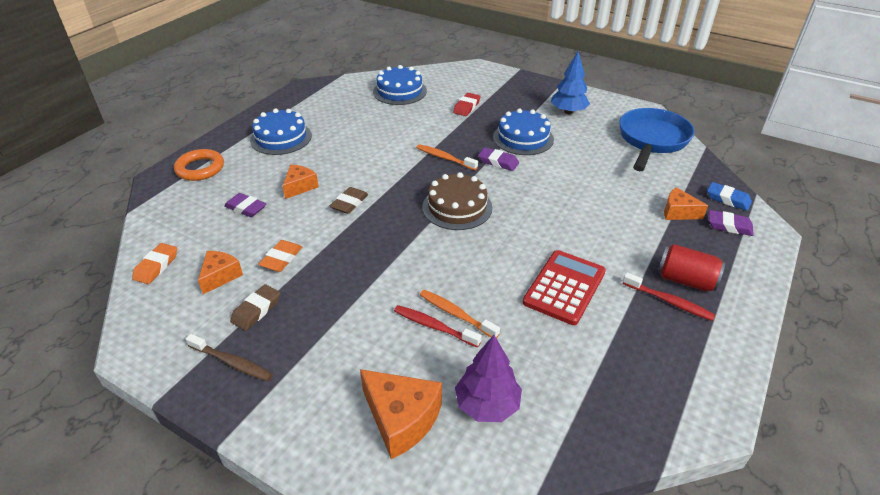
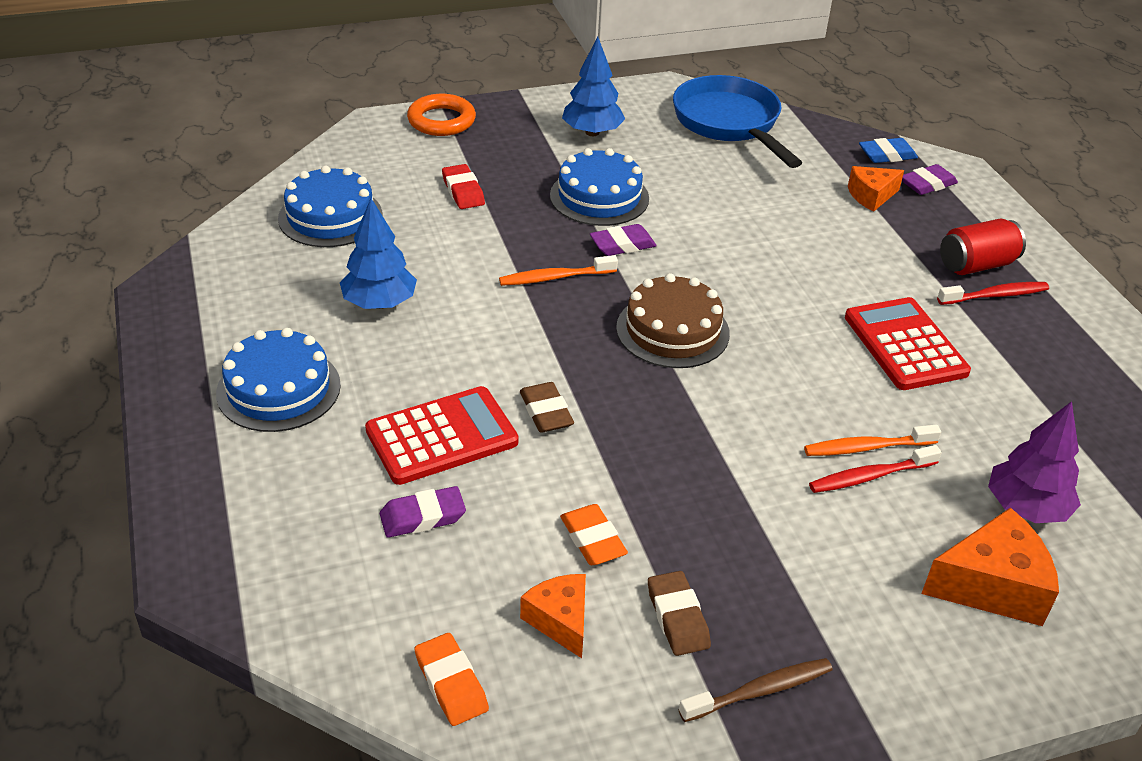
camera: 50 degrees left, 0 degrees up
(200, 168) = (237, 516): orange ring -> orange ring (441, 120)
(300, 187) = (442, 436): orange cheese -> red calculator
(362, 129) = (380, 303): none -> blue tree

